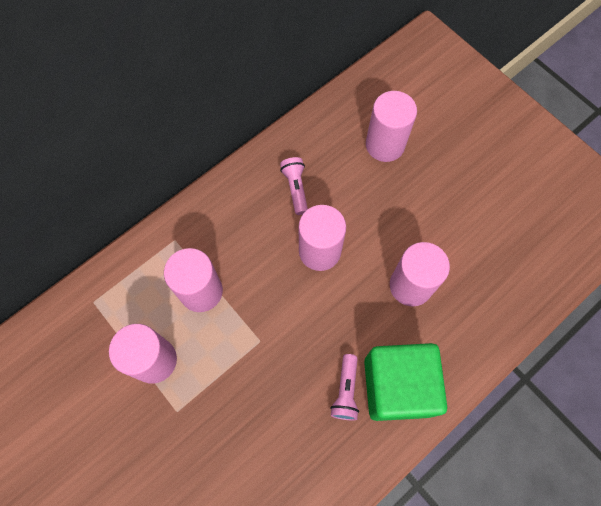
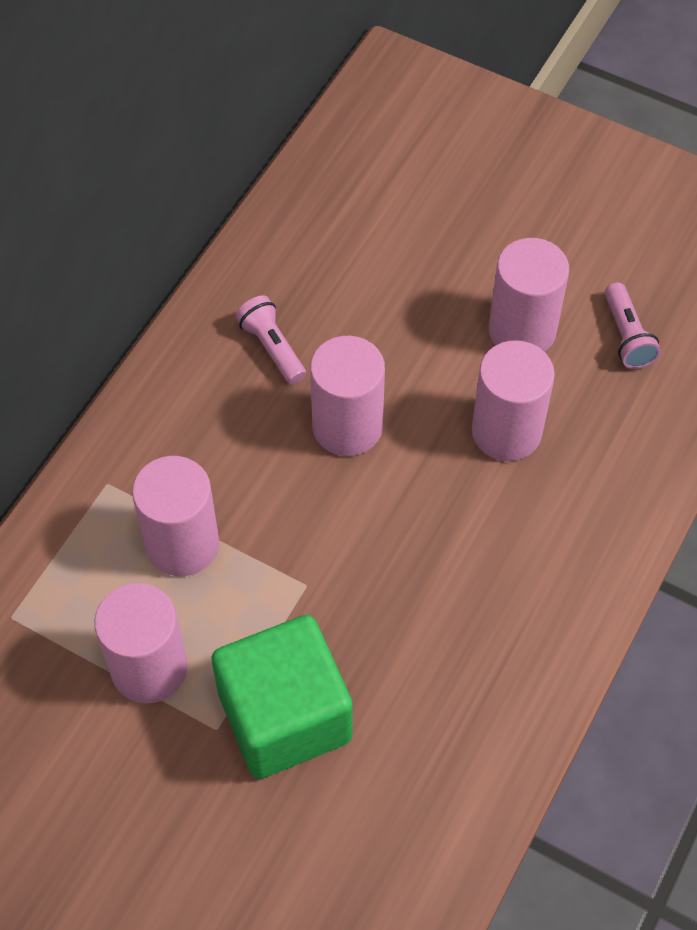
camera: 20 degrees left, 10 degrees down
(345, 391) = (467, 610): pink flashlight -> pink flashlight (626, 336)
(385, 145) = (387, 242): pink cylinder -> pink cylinder (522, 330)
(397, 386) = (542, 578): green cube -> green cube (285, 716)

